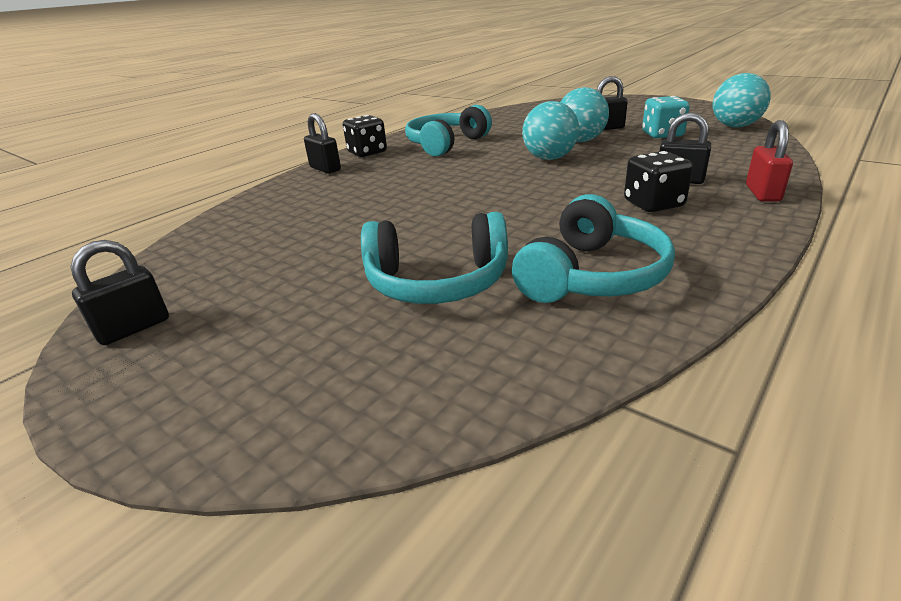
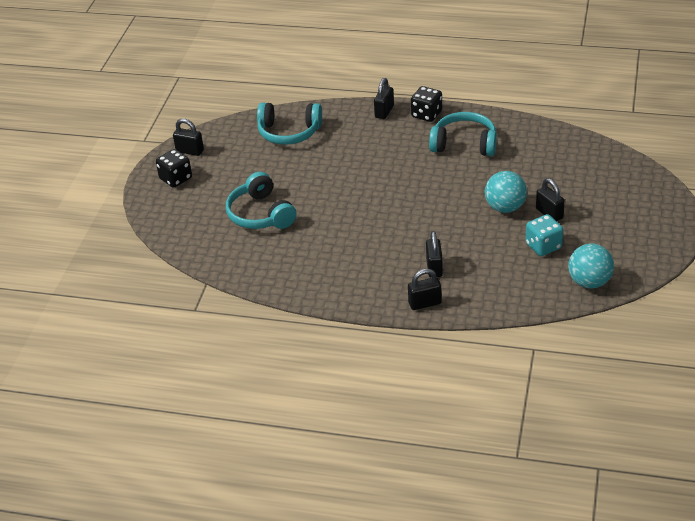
camera: 65 degrees right, 10 degrees up
(549, 158) = (453, 203): turquoise ball -> none
(591, 275) = (287, 257): turquoise headphones -> turquoise headphones (289, 132)
(653, 204) = (386, 263): black dice -> black dice (176, 178)
(762, 193) = (424, 303): red padlock -> black padlock

